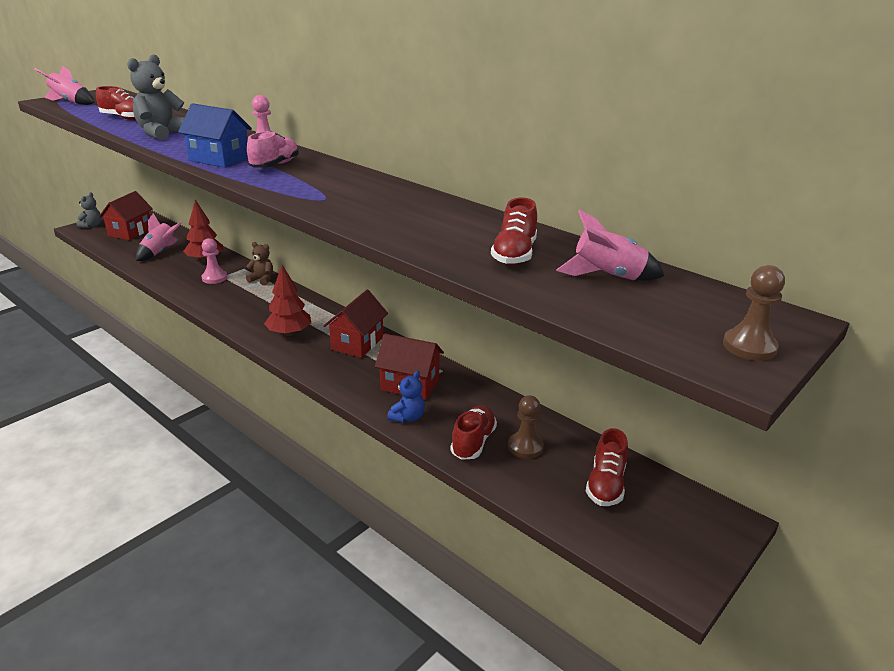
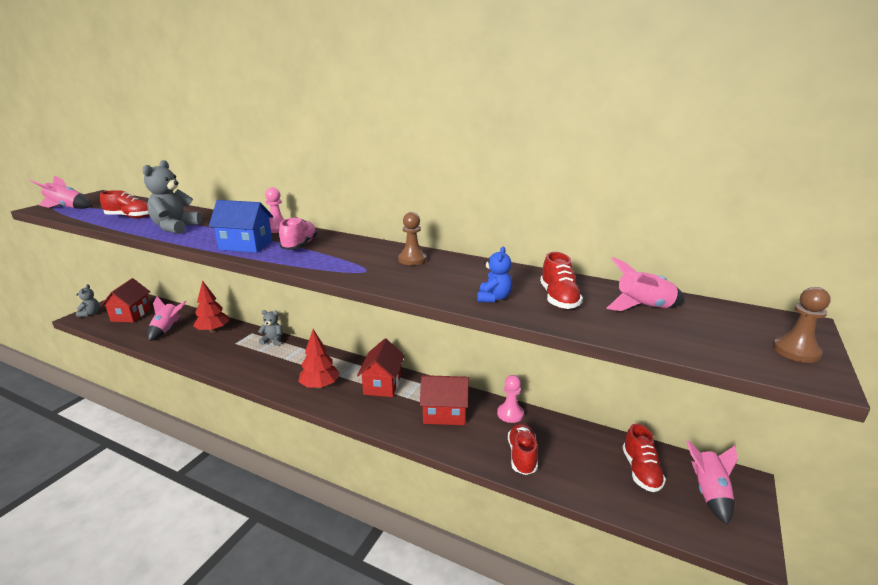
camera: 15 degrees left, 5 degrees down
(214, 278) = (229, 346): pink pawn -> pink pawn (510, 414)
(262, 279) = (273, 340): brown teddy bear -> grey teddy bear
(407, 417) = (458, 444): blue teddy bear -> blue teddy bear (493, 298)
(525, 447) = (563, 451): brown pawn -> brown pawn (412, 259)
(676, 524) = (709, 493): none -> pink rocket

